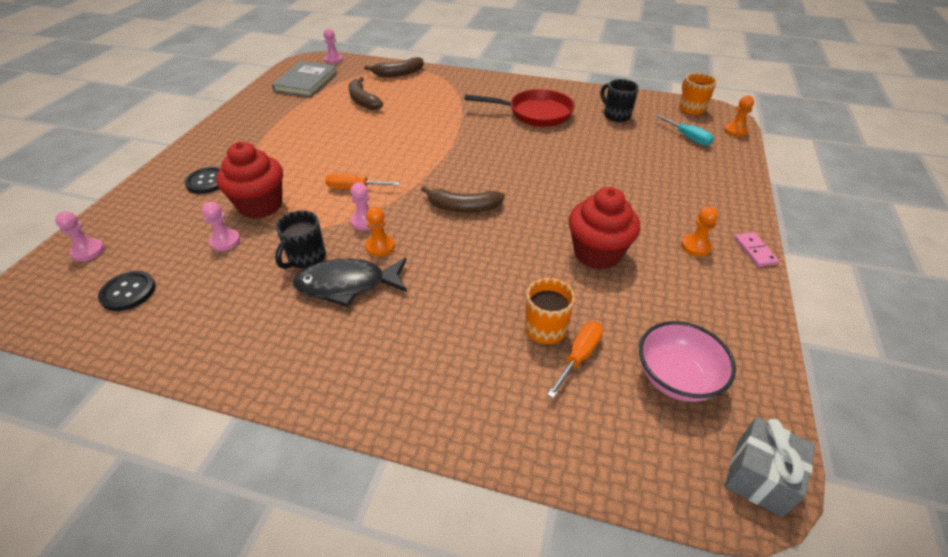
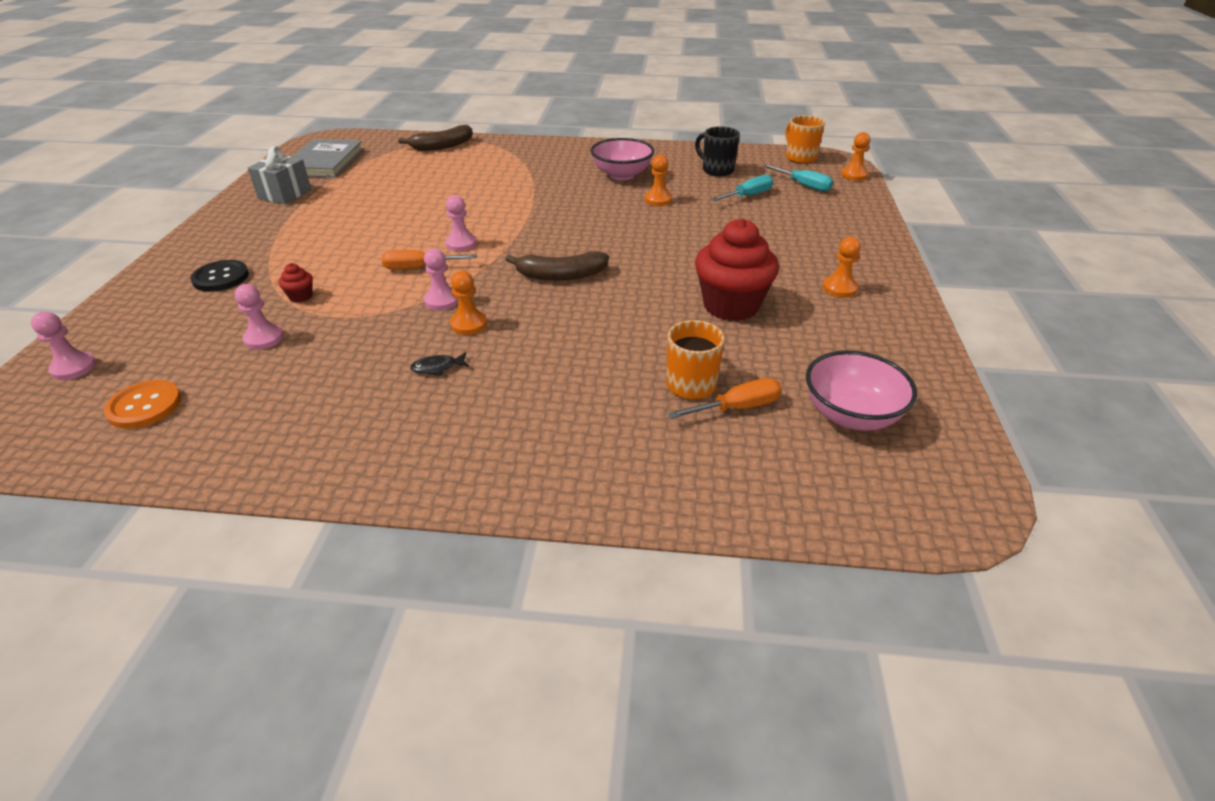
camera: 10 degrees left, 5 degrees down
(128, 292) = (145, 406): black button -> orange button
(260, 205) = (301, 296): red cupcake -> red cupcake, size x0.41
(306, 258) = (376, 346): black mug -> none
(333, 60) = (354, 137): pink pawn -> pink pawn (461, 244)
(347, 285) = (437, 368): black fish -> black fish, size x0.40
(363, 100) = (404, 177): brown banana -> none
(535, 113) = (622, 175): red pan -> pink bowl
(559, 141) = (658, 200): none -> orange pawn
(579, 357) = (737, 408): orange screwdriver -> orange screwdriver turned 45 degrees clockwise
(636, 144) = (747, 196): none -> turquoise screwdriver
(754, 251) = (904, 286): pink domino -> none
(759, 477) = (963, 495): grey gift -> grey gift (285, 194)

